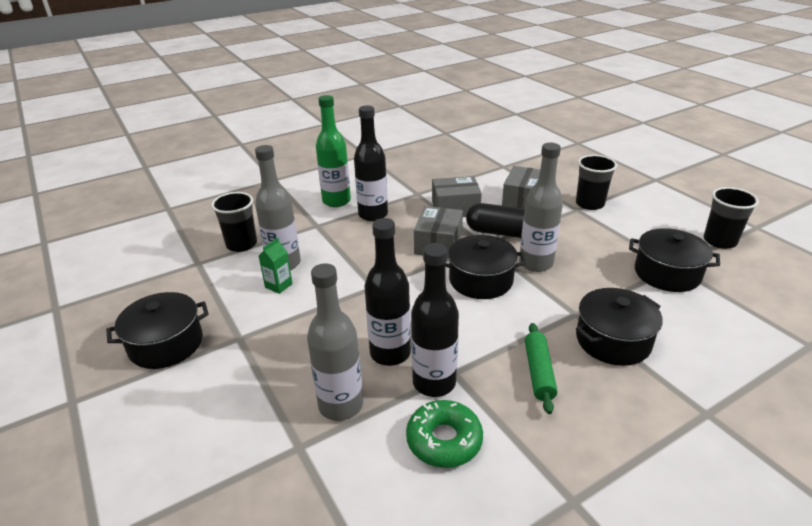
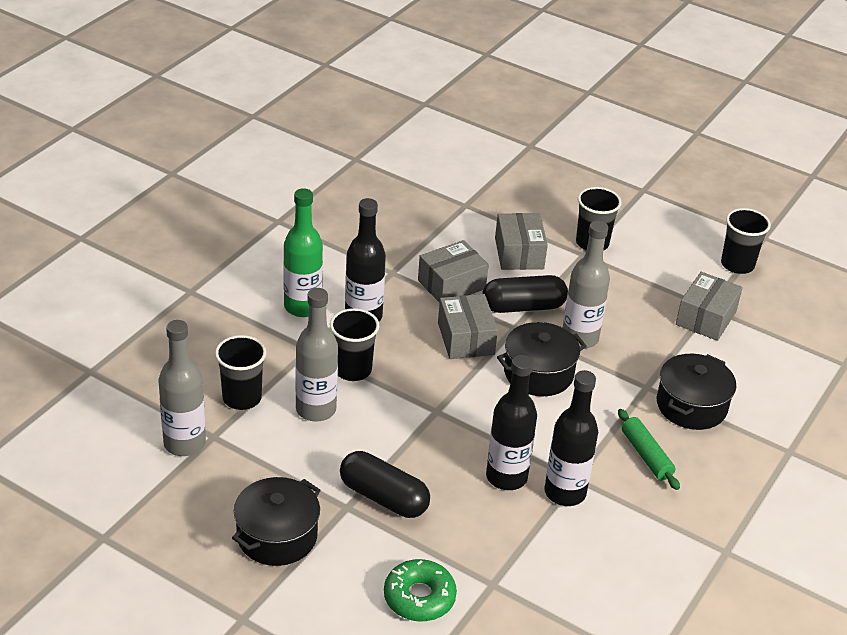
camera: 30 degrees left, 5 degrees up
(273, 339) = (383, 497): none -> black capsule
(278, 285) = (334, 438): green carton -> none
(335, 245) = (352, 370): none -> black cup
(341, 405) = (499, 538): grey bottle -> grey bottle (184, 443)
(444, 440) = (606, 539): green donut -> green donut (419, 597)
(667, 273) = (706, 318): black pot -> grey box

